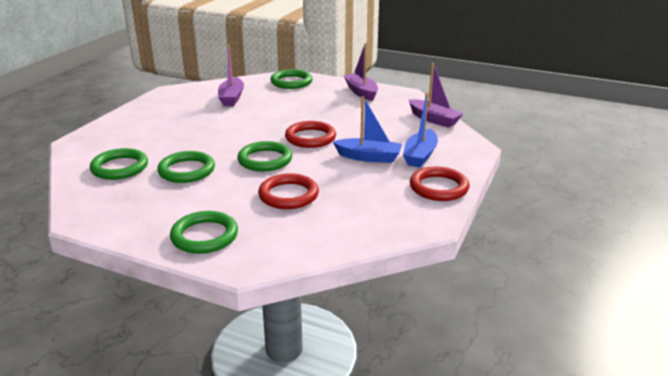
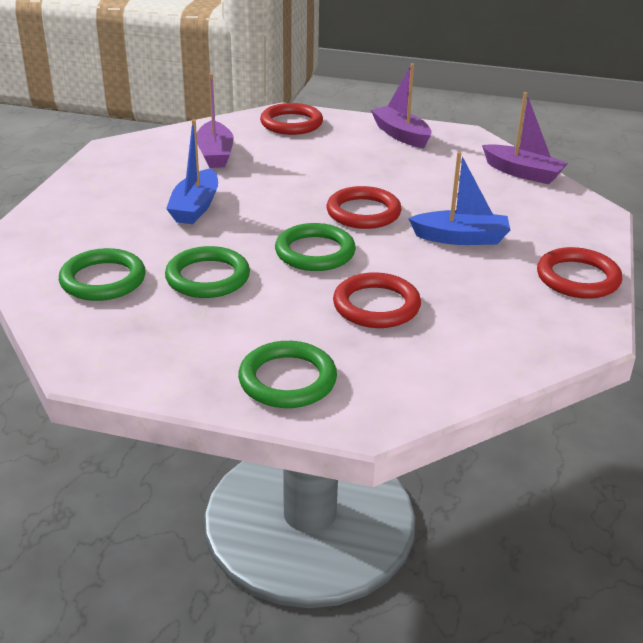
camera: 10 degrees left, 5 degrees up
(291, 82) = (291, 123): green ring -> red ring
(420, 155) = (530, 231): blue boat -> blue boat (195, 207)

